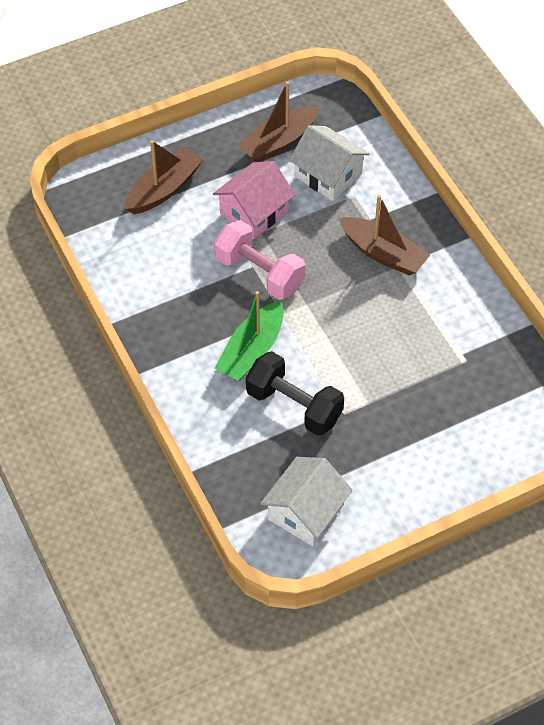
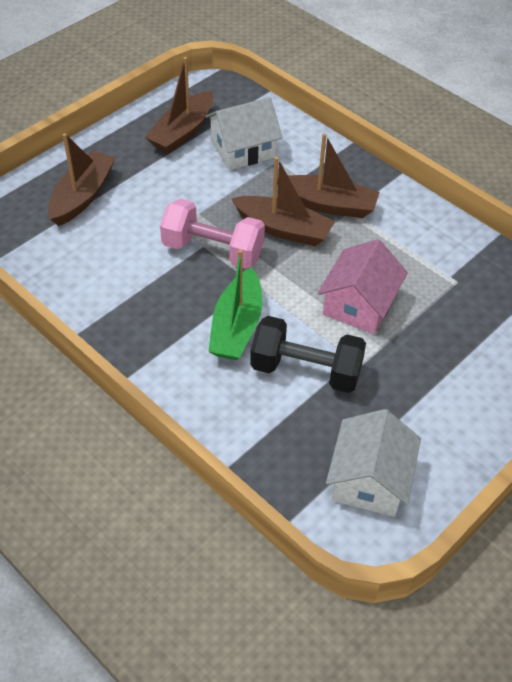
camera: 20 degrees left, 5 degrees down
(254, 212) = (183, 197): pink house -> pink house (359, 304)
(328, 175) = (243, 149): white house -> white house turned 45 degrees counterclockwise
(331, 268) = (283, 229): none -> brown boat

